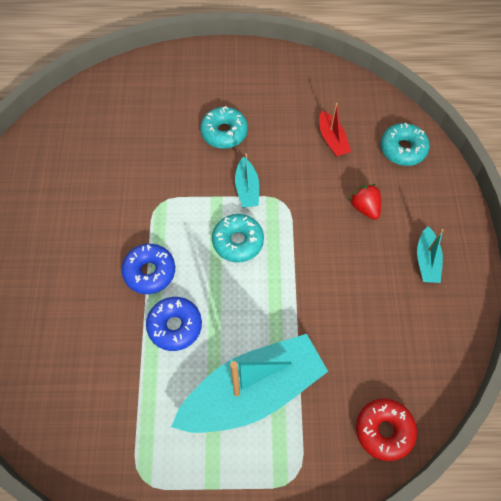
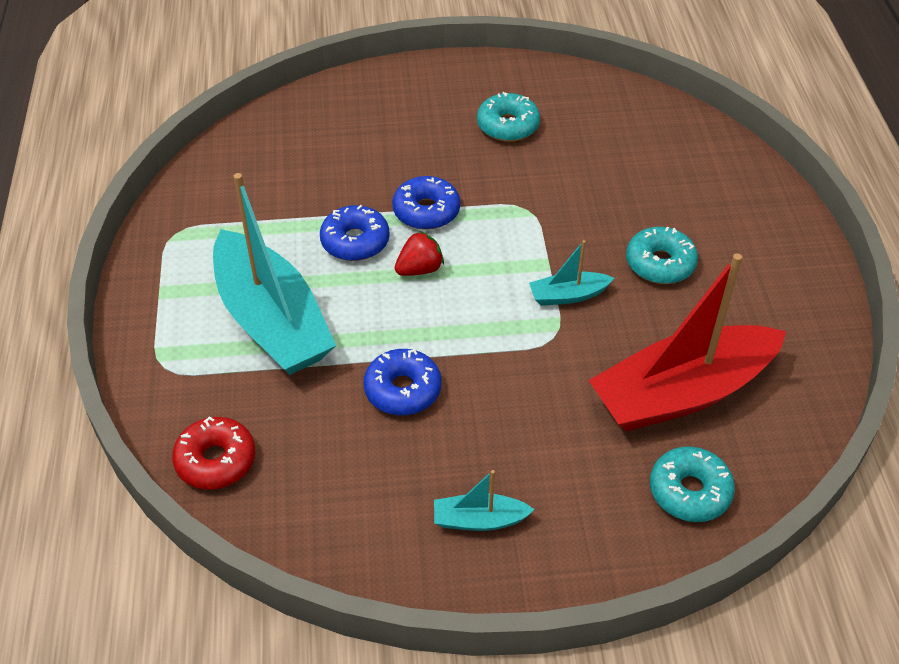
camera: 85 degrees right, 15 degrees down
(238, 241) = (481, 292): turquoise donut -> turquoise donut (508, 126)
(324, 299) = (403, 390): none -> blue donut
(332, 140) = (682, 393): red boat -> red boat, size x2.31
(365, 207) = (562, 437): red strawberry -> red strawberry (419, 269)

